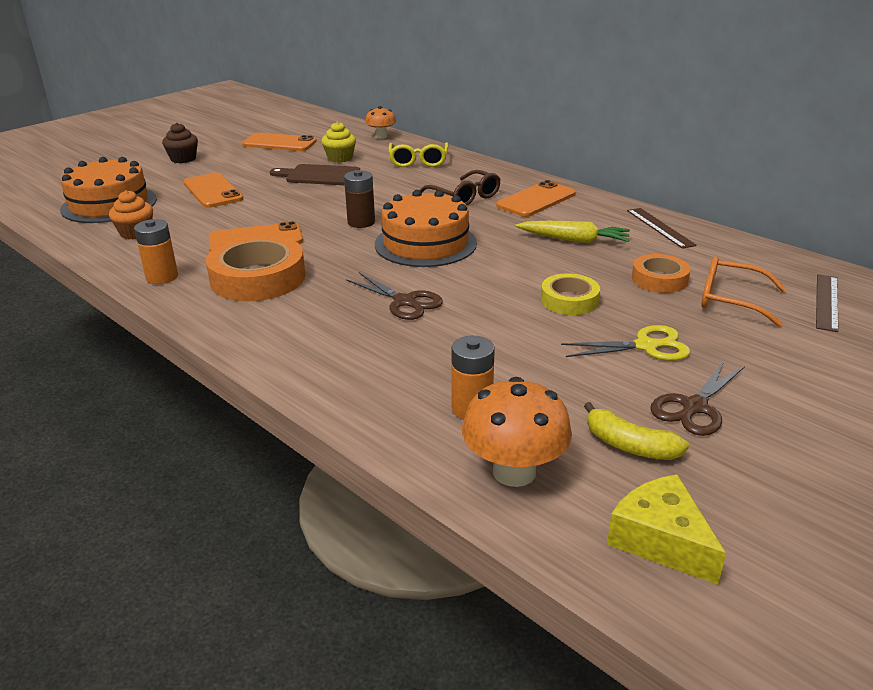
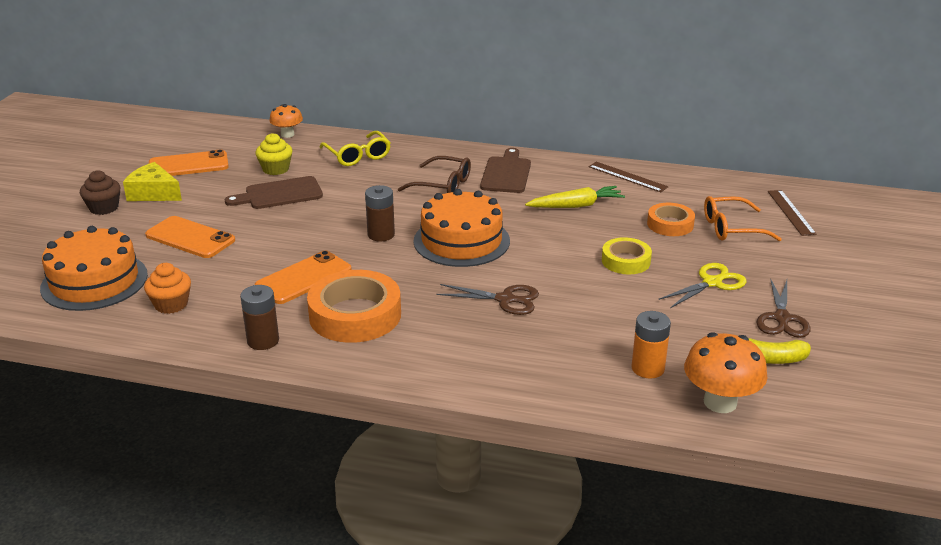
camera: 30 degrees left, 0 degrees up
(162, 277) = (263, 341): orange battery -> brown battery
(536, 200) = (506, 173): orange phone -> brown cutting board
(660, 540) = (841, 412): yellow cheese -> yellow cheese (153, 193)

